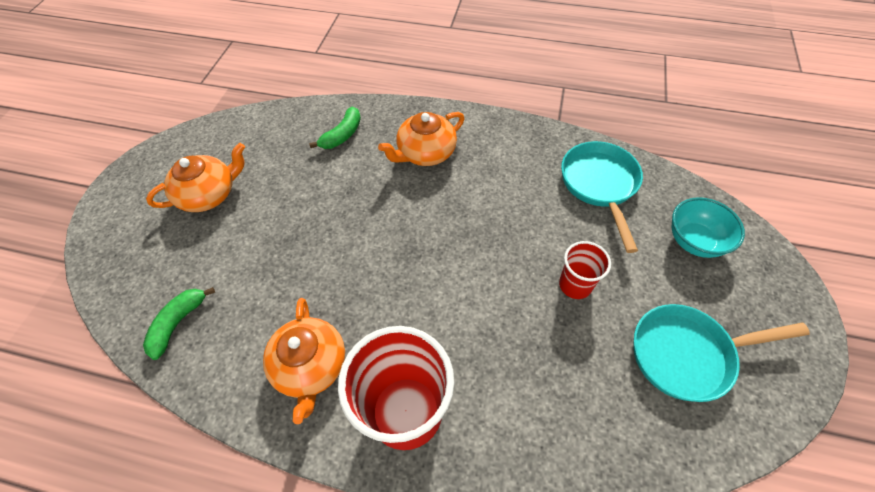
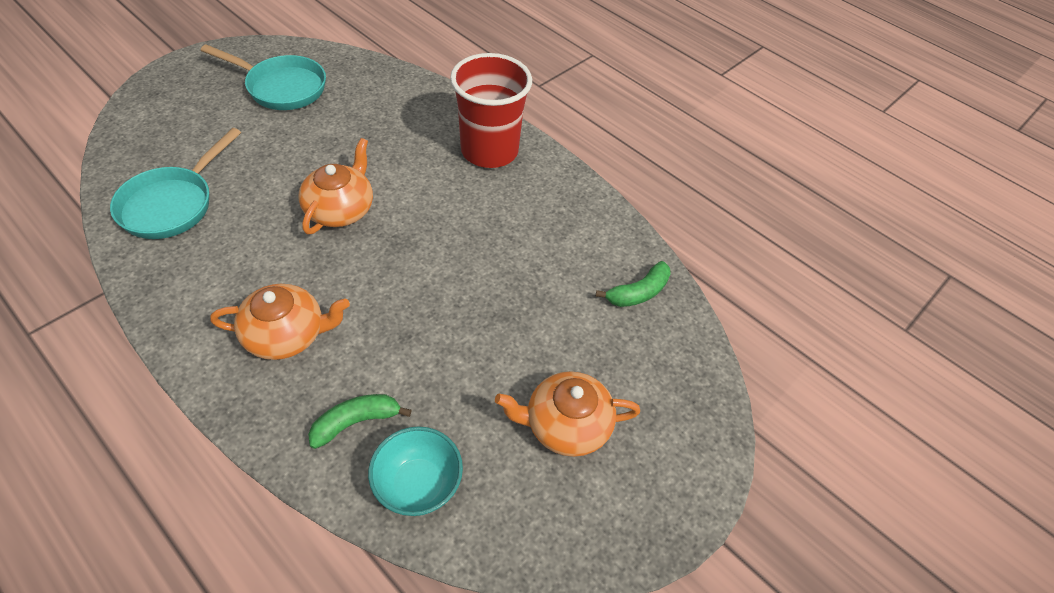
camera: 155 degrees left, 5 degrees down
(310, 366) = (539, 206): orange teapot -> orange teapot (340, 209)
(575, 285) = (298, 152): red cup -> none
(694, 241) = (173, 130): turquoise bowl -> turquoise bowl (418, 485)

